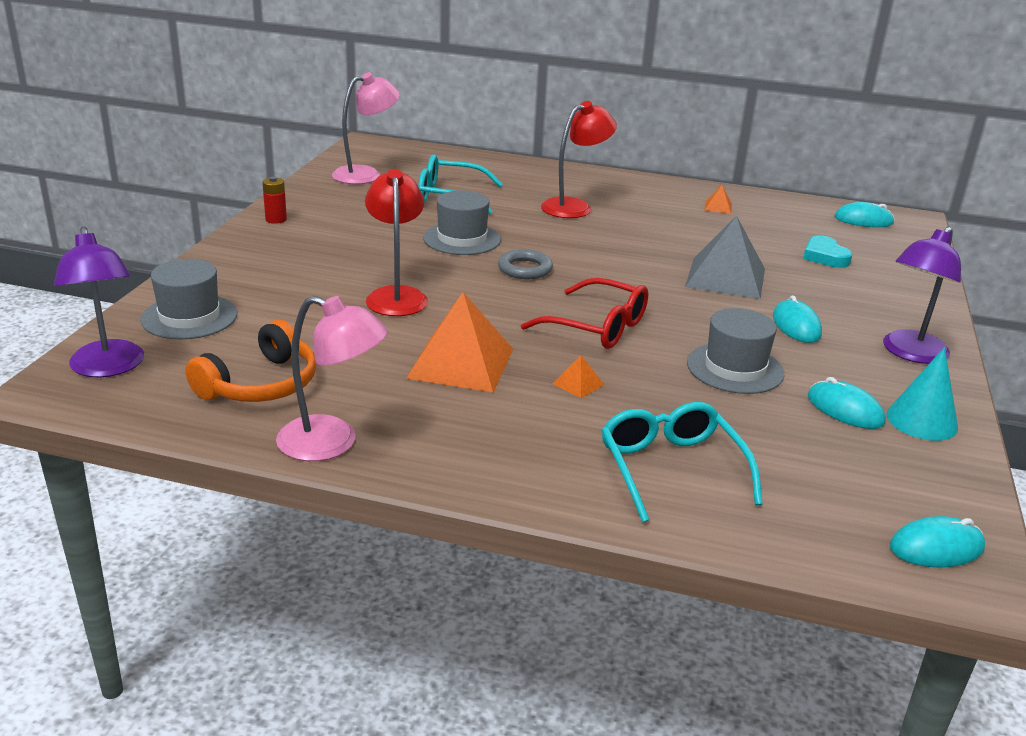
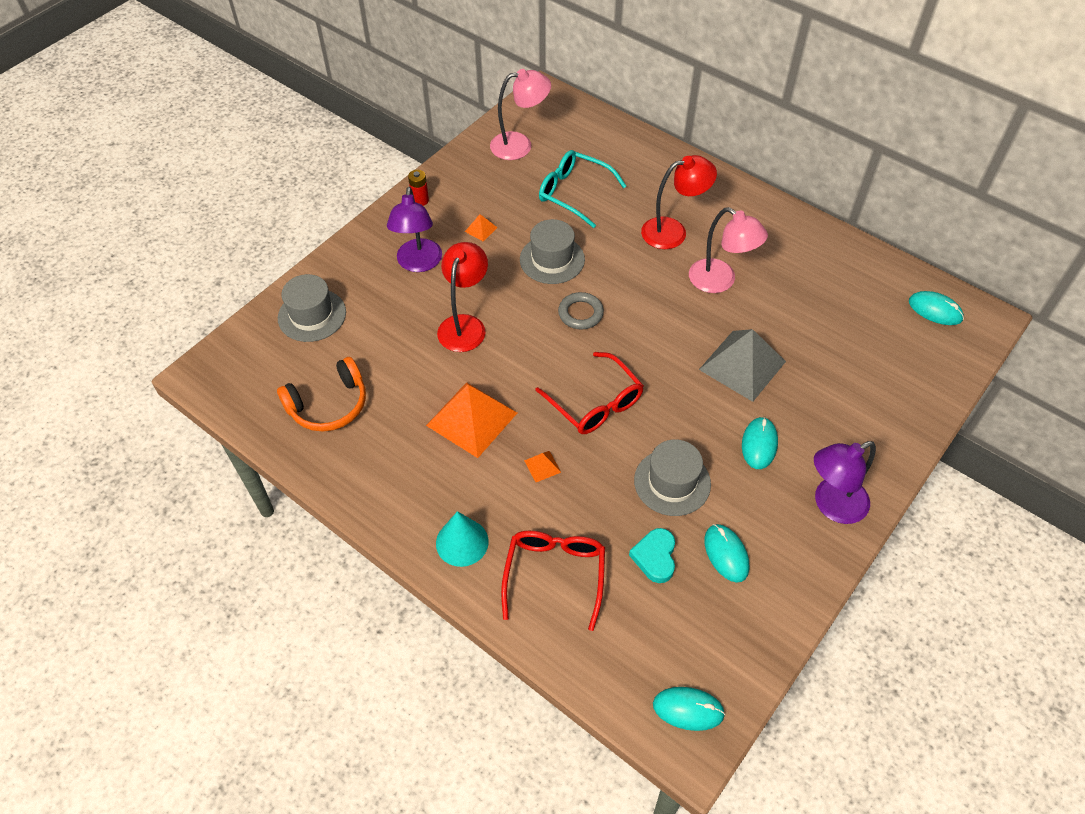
camera: 25 degrees right, 25 degrees up
(108, 368) = (242, 360): purple lamp -> purple lamp (418, 263)
(332, 443) = (348, 480): pink lamp -> pink lamp (720, 281)
(671, 469) = (555, 575): turquoise glasses -> red glasses
(718, 207) = (805, 259): orange pyramid -> orange pyramid (481, 229)
(825, 256) = (854, 357): turquoise heart -> turquoise heart (655, 557)
(922, 421) = (778, 584): turquoise cone -> turquoise cone (462, 542)

